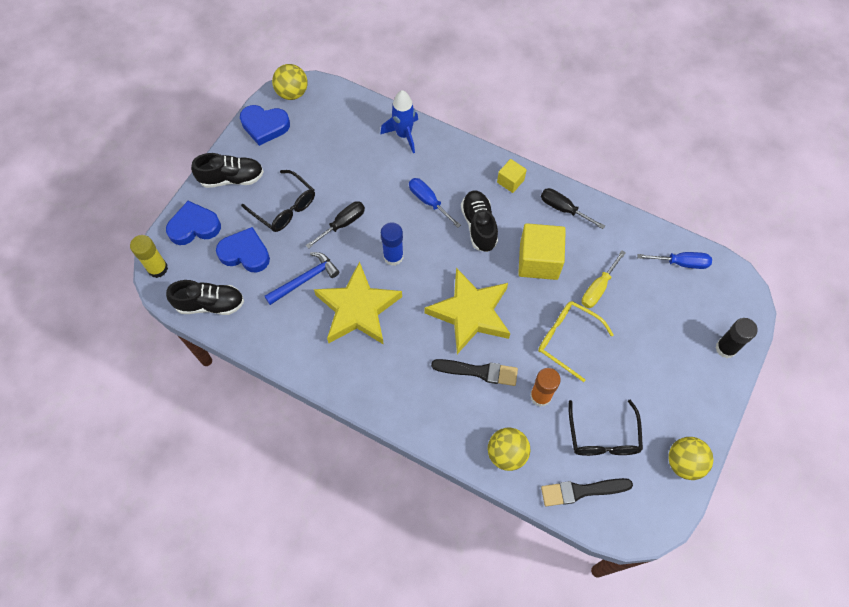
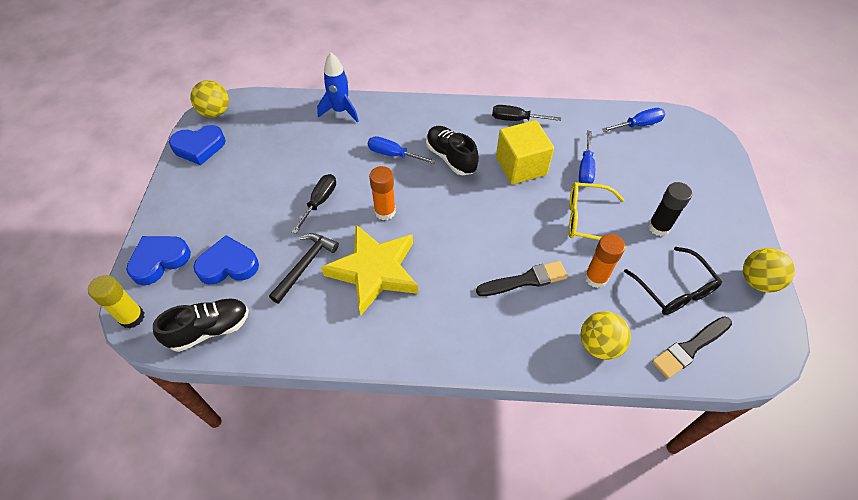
camera: 25 degrees left, 10 degrees down
(231, 178) = (183, 202): black shoe -> none
(284, 207) = (251, 208): black glasses -> none
(305, 279) = (305, 265): blue hammer -> black hammer
(393, 256) = (385, 211): blue glue stick -> orange glue stick
(470, 313) = (486, 232): yellow star -> none
(510, 181) = (457, 114): yellow cube -> none
(598, 288) = (585, 168): yellow screwdriver -> blue screwdriver
(726, 348) = (720, 174): black glue stick -> black glue stick (658, 227)

